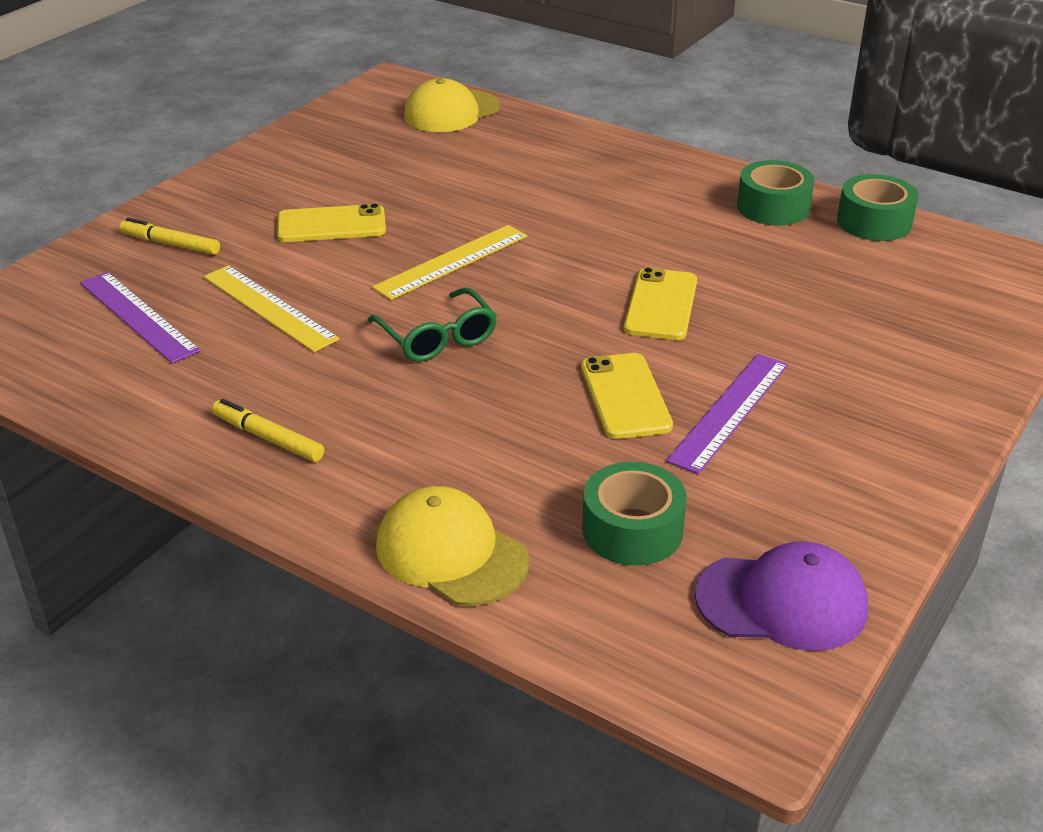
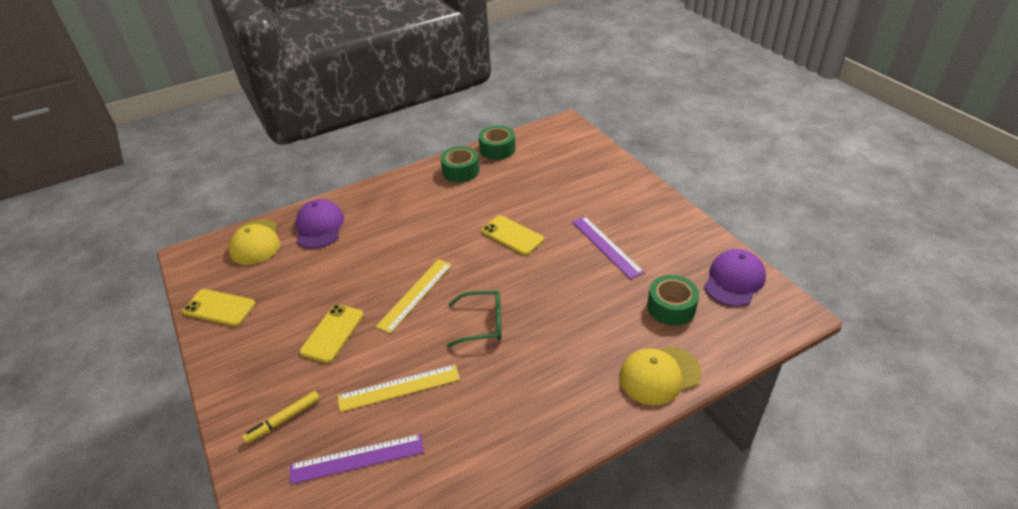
camera: 60 degrees left, 5 degrees up
(268, 438) = (527, 423): yellow marker -> none
(452, 262) = (415, 295): yellow ruler -> yellow ruler turned 45 degrees clockwise
(523, 142) = (319, 227): none -> purple cap
(625, 396) = (575, 274): yellow phone -> yellow phone (219, 308)

